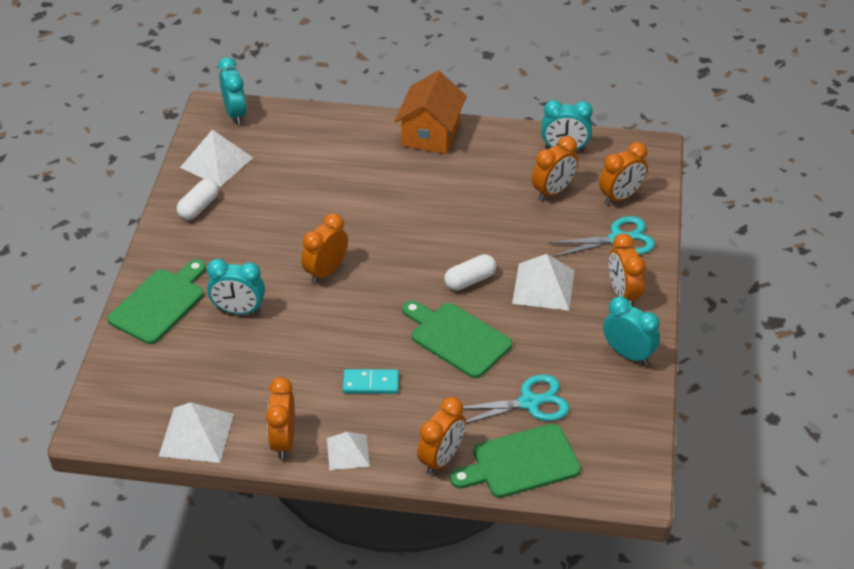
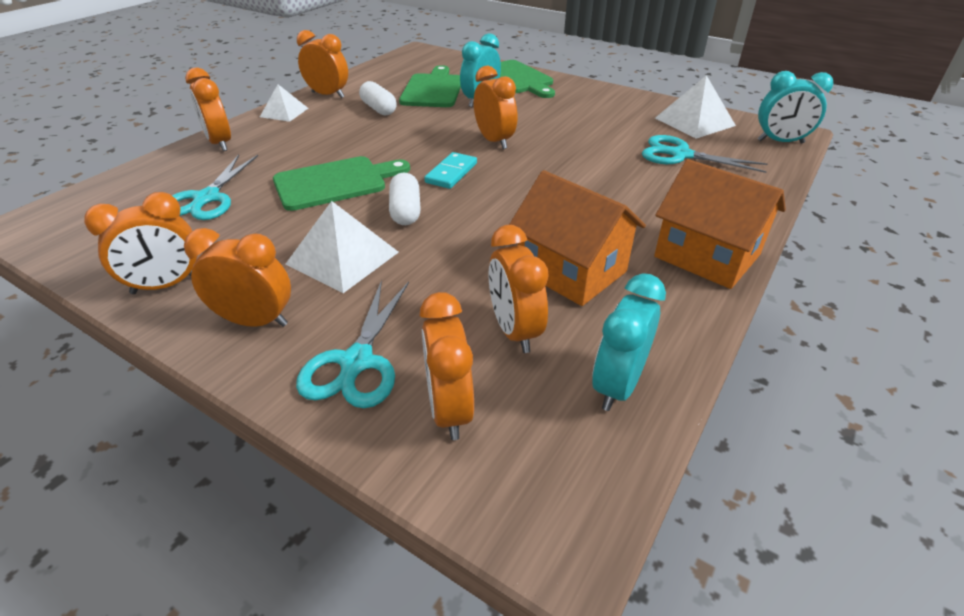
camera: 115 degrees right, 5 degrees down
(196, 434) = (373, 73): white pyramid -> none
(199, 207) = (628, 106): white capsule -> white capsule (378, 109)
(291, 161) = (681, 155): none -> turquoise scissors
(371, 383) = (337, 133): turquoise domino -> turquoise domino (451, 173)
(484, 184) = (571, 270): none -> orange house
(520, 463) = (156, 175): green cutting board -> green cutting board (433, 89)
(628, 354) = (166, 285): turquoise clock -> orange clock

